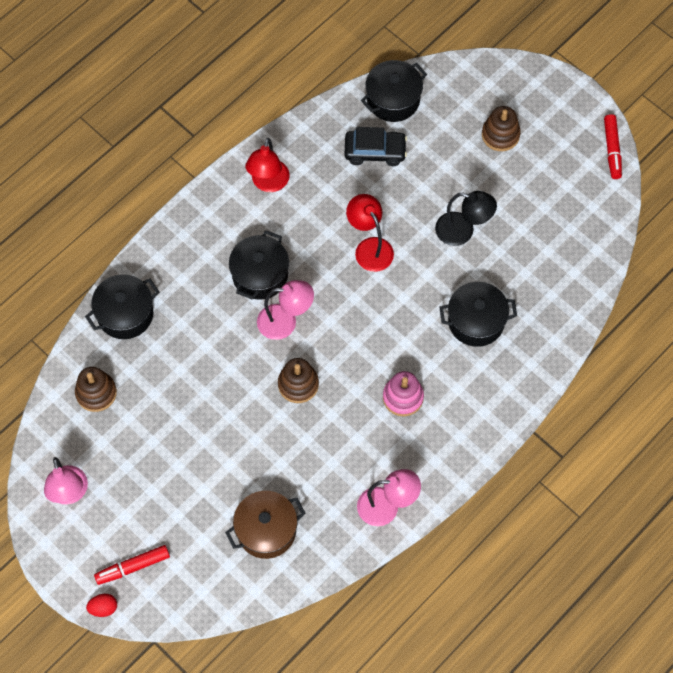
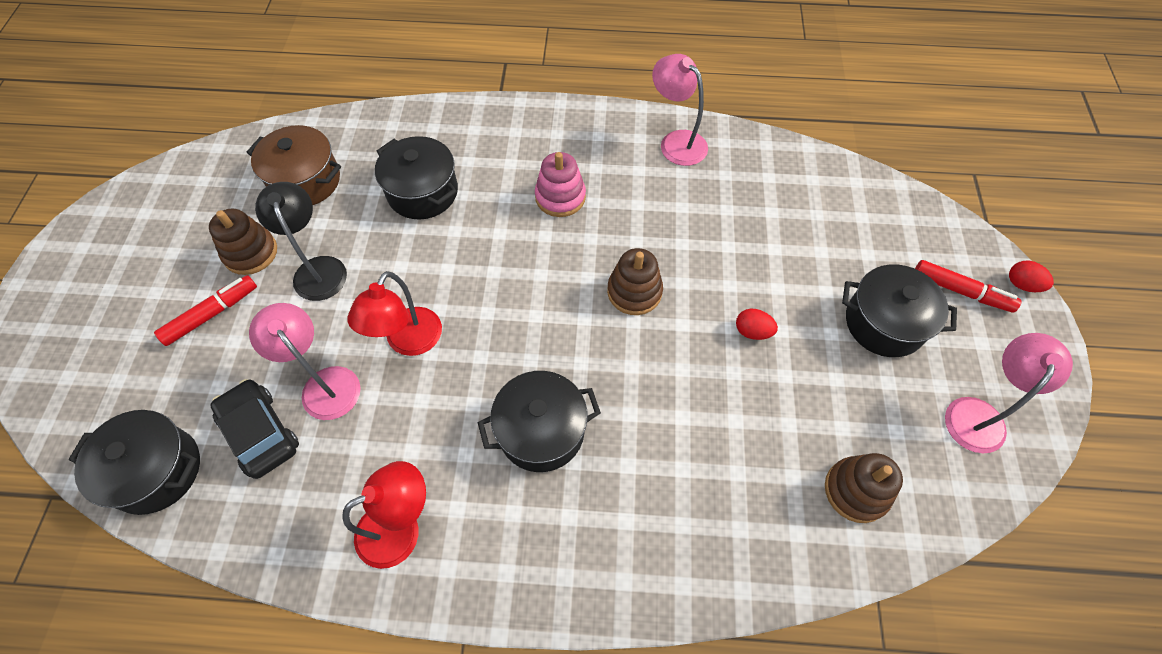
camera: 130 degrees left, 5 degrees down
(125, 314) = (735, 549): black pot -> black pot (884, 323)
(217, 425) = (752, 331): none -> red egg
(266, 530) = (799, 211): brown pot -> brown pot (305, 181)
(285, 322) = (576, 357): pink lamp -> pink lamp (324, 383)
(500, 135) = (148, 315): brown stacking toy -> brown stacking toy (250, 253)
(612, 150) = (110, 204): red marker -> red marker (212, 314)

